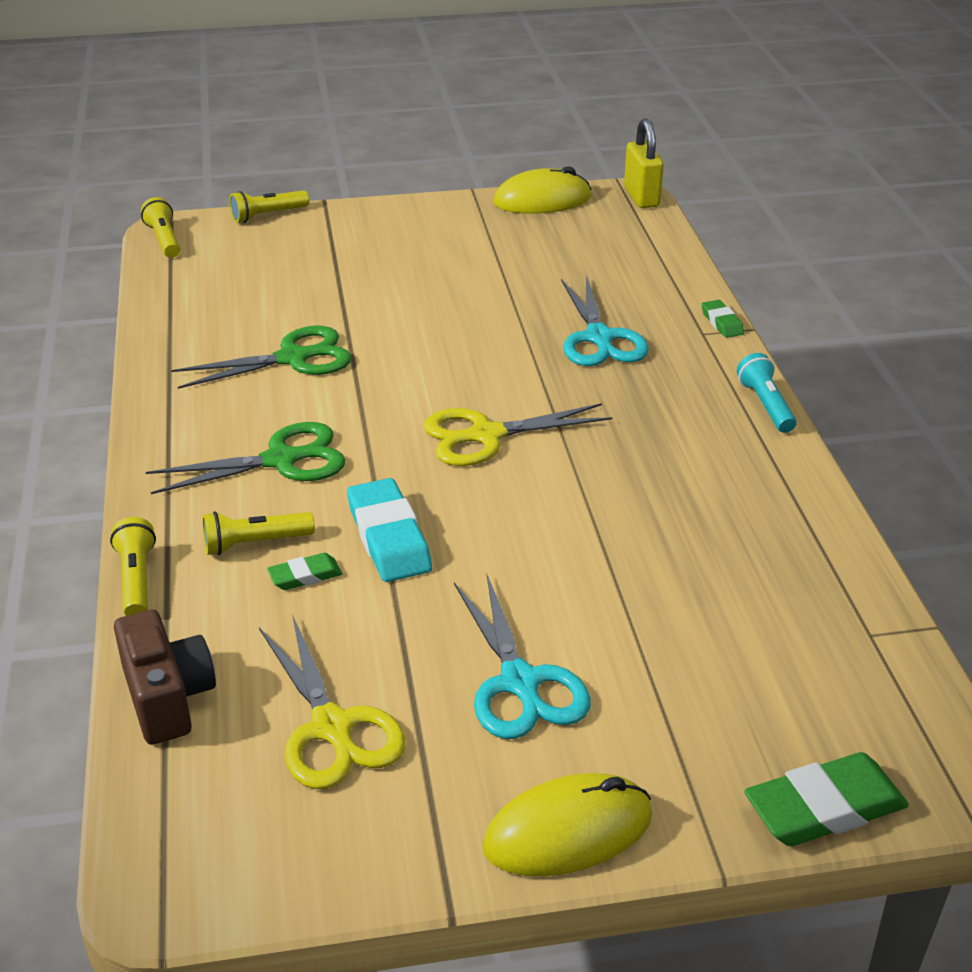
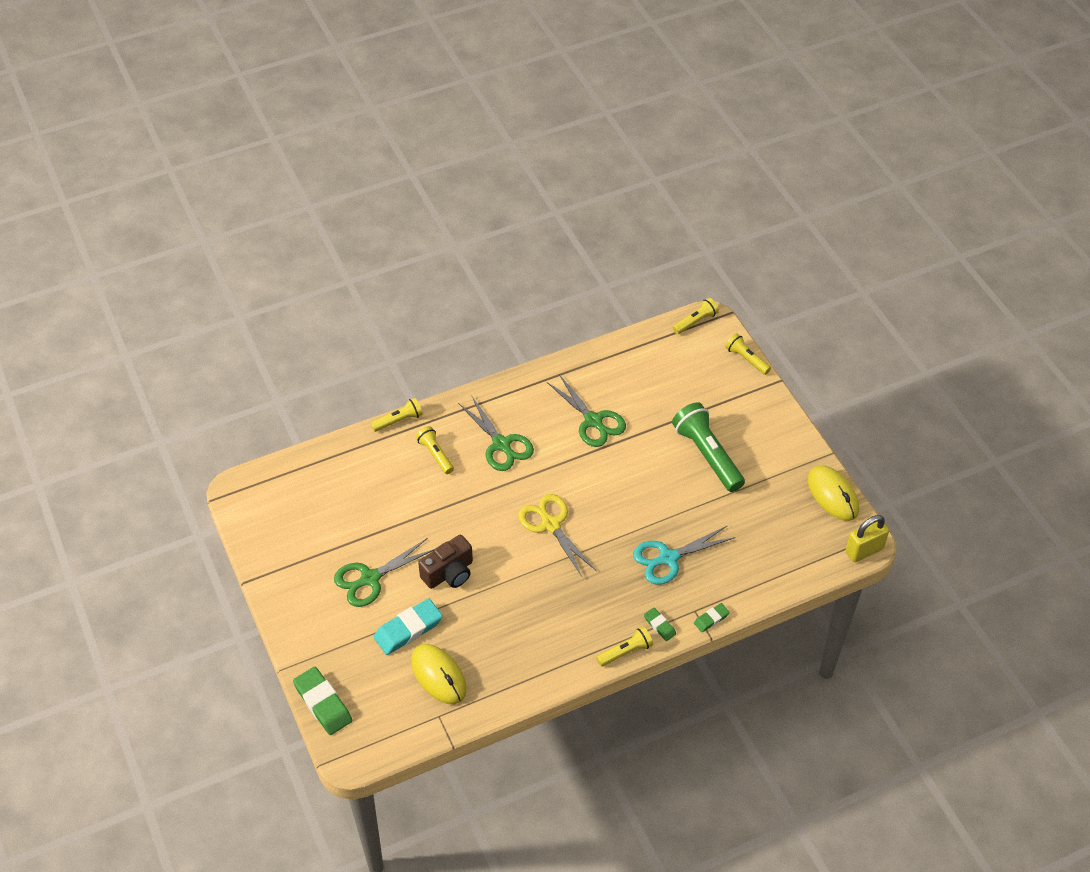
camera: 75 degrees right, 15 degrees up
(167, 697) = (331, 457): brown camera -> brown camera (449, 573)
(305, 576) = (418, 480): green eraser -> green eraser (659, 626)
(332, 728) = (327, 518): yellow scissors -> none
(388, 537) = (455, 504): turquoise eraser -> turquoise eraser (408, 629)
(423, 274) = (707, 455): none -> green flashlight
(520, 683) = (370, 578): turquoise scissors -> green scissors
(568, 831) = (290, 612): yellow mouse -> yellow mouse (439, 675)
(765, 405) = (625, 652): turquoise flashlight -> yellow flashlight

